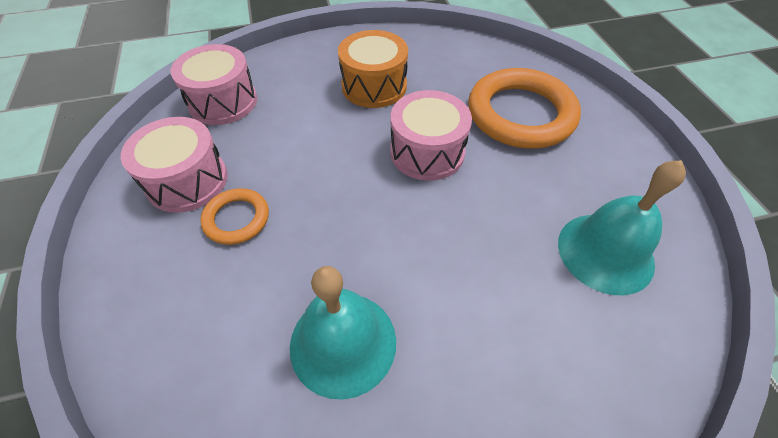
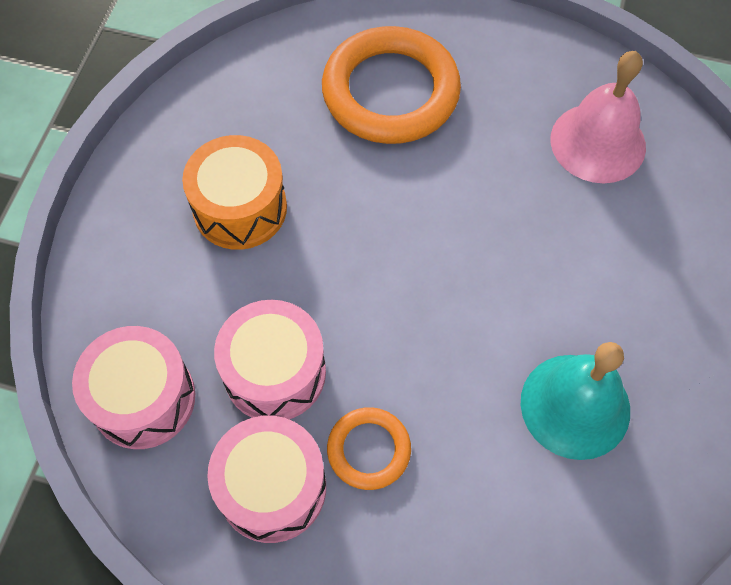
camera: 60 degrees left, 10 degrees up
(427, 152) = (388, 213): pink drum -> pink drum (275, 372)
(605, 252) = (598, 142): turquoise bell -> pink bell

